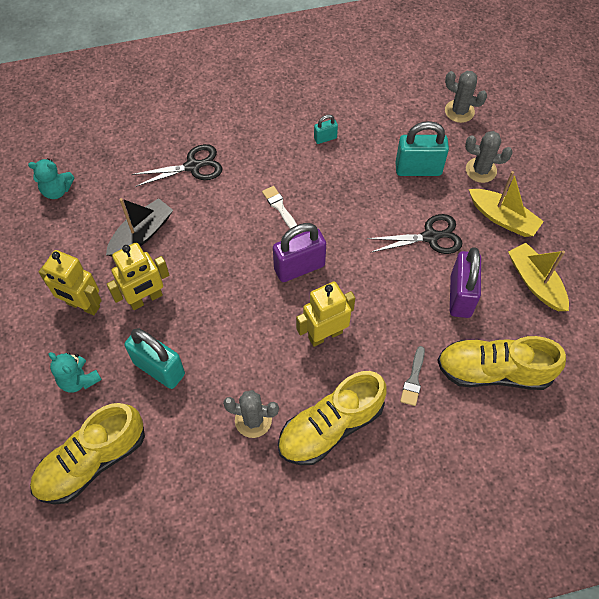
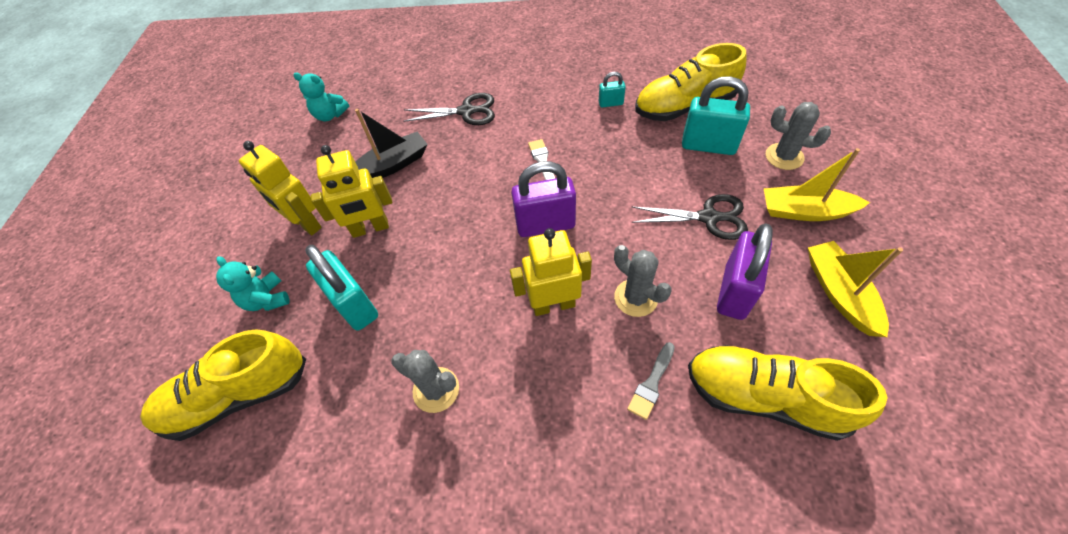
camera: 20 degrees right, 5 degrees down
(330, 427) = (528, 421): yellow shoe -> yellow shoe (684, 106)
(459, 111) = (767, 96): grey cactus -> grey cactus (636, 298)
(503, 218) = (804, 211): yellow boat -> yellow boat turned 135 degrees clockwise

